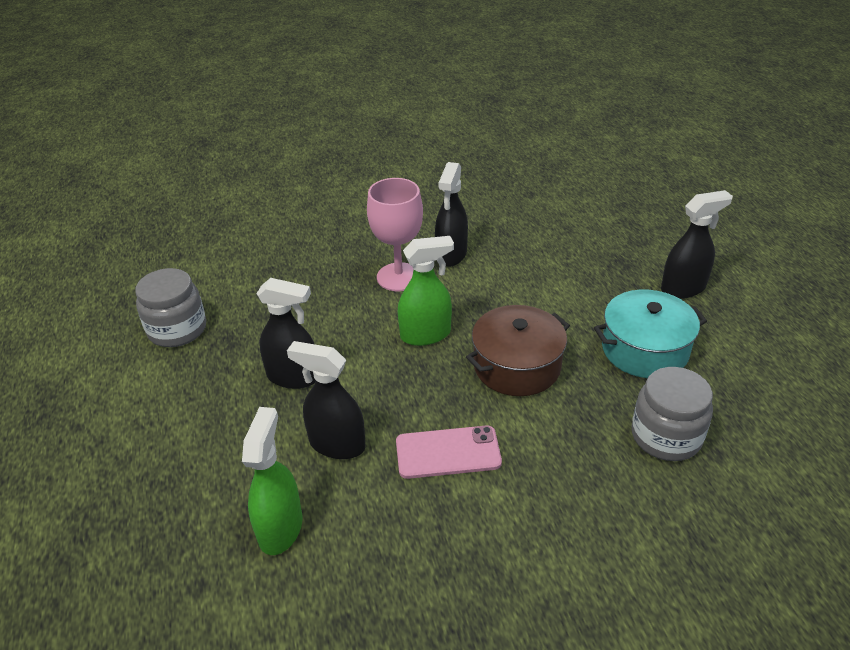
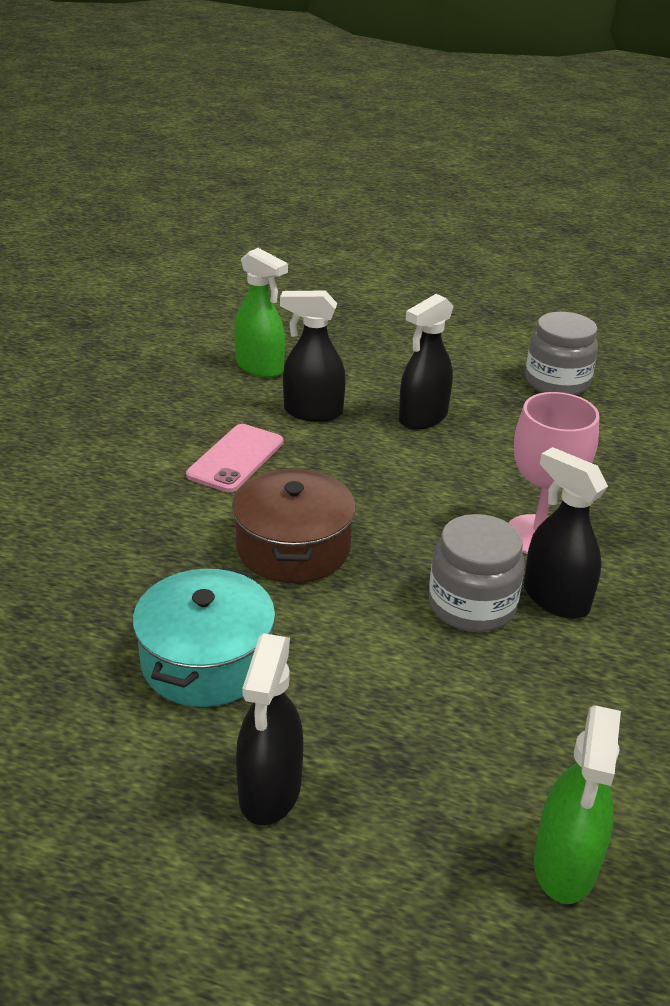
camera: 120 degrees right, 5 degrees down
(336, 444) = (312, 412): black spray bottle -> black spray bottle turned 135 degrees counterclockwise
(426, 334) = (408, 511): green spray bottle -> green spray bottle (565, 865)
(666, 436) = (85, 591): grey jar -> grey jar (472, 605)

